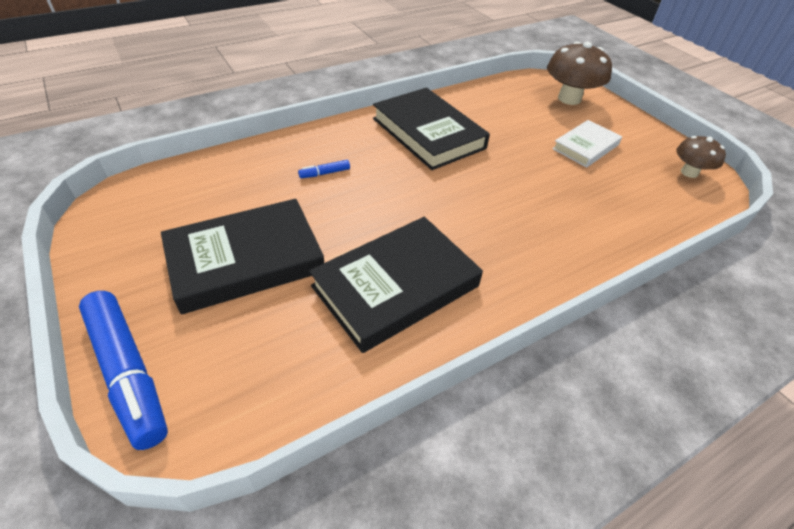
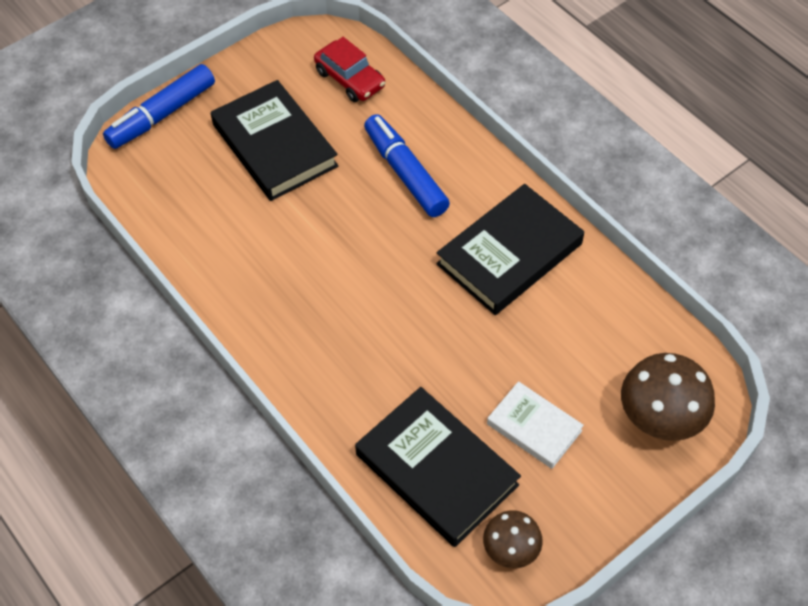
camera: 85 degrees right, 10 degrees up
(185, 192) = (350, 79): none -> red car
(324, 173) = (405, 173): blue marker -> blue marker, size x2.42
(395, 286) = (262, 253): black book -> black book (436, 469)

